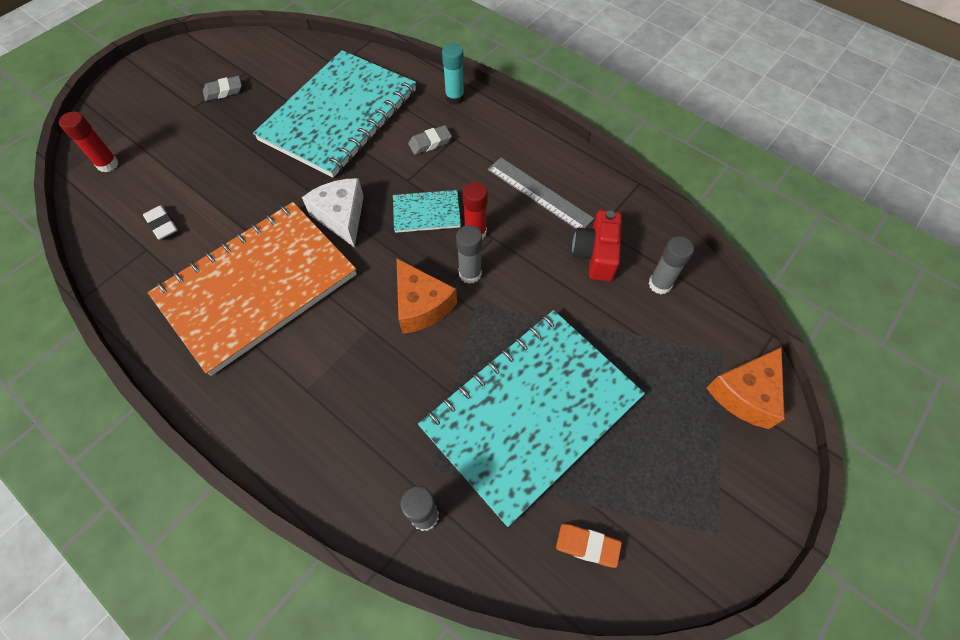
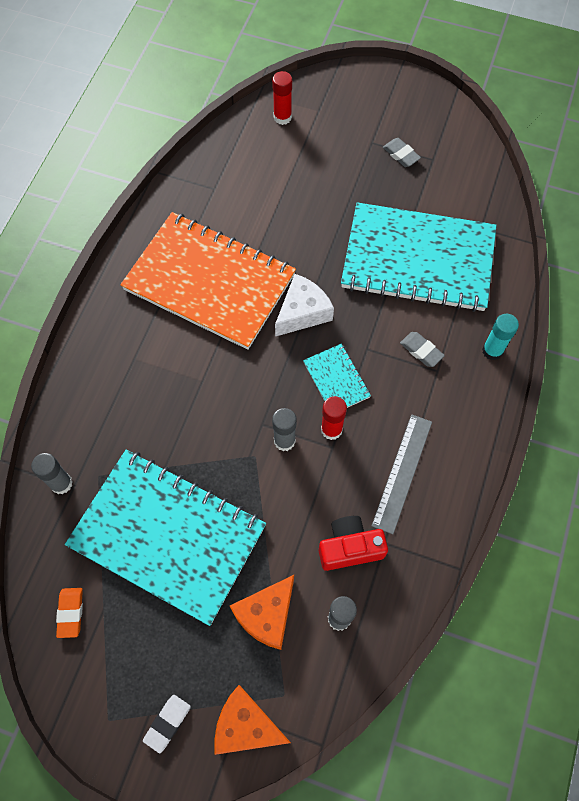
camera: 70 degrees right, 5 degrees up
(162, 225) = (240, 187): white eraser -> white eraser (167, 723)
(421, 305) = (238, 412): orange cheese -> orange cheese (267, 615)

